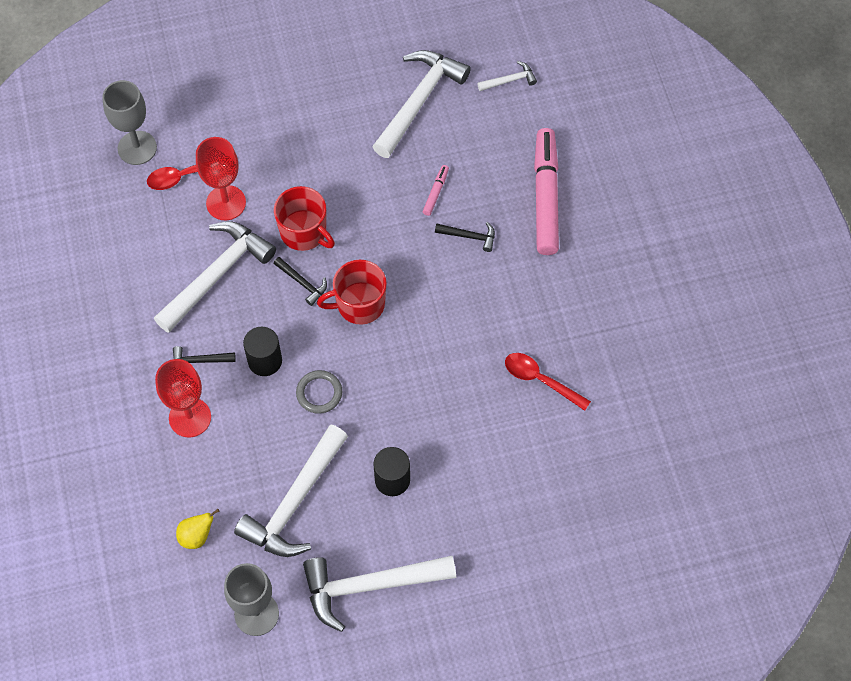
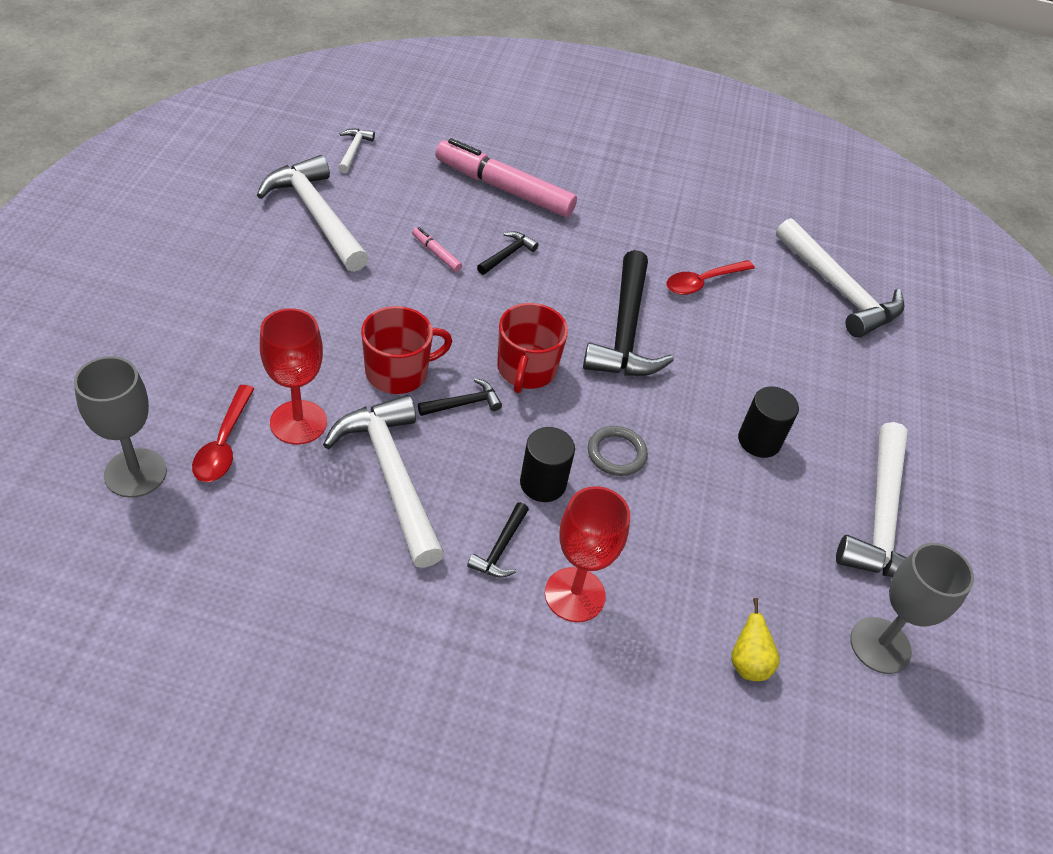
camera: 70 degrees left, 15 degrees down
(295, 502) = (747, 540): white hammer -> white hammer (839, 290)
(443, 349) = (625, 331): none -> black hammer

